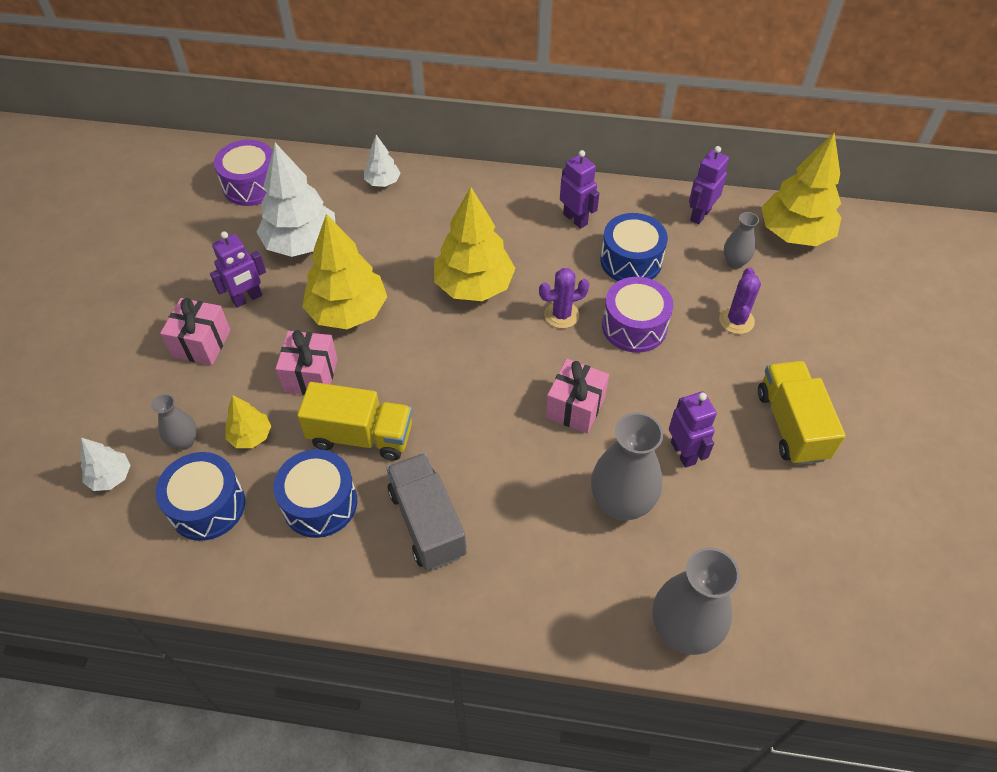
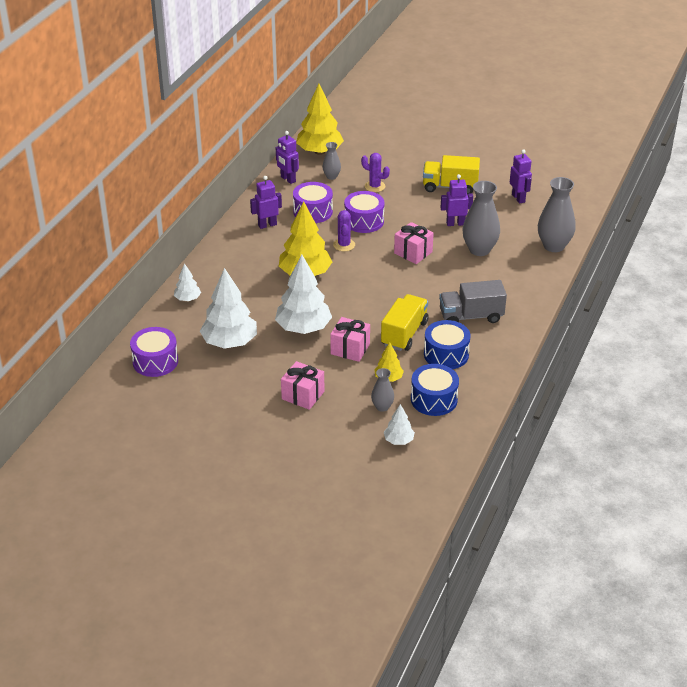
camera: 75 degrees left, 15 degrees down
(247, 299) = (271, 371): purple robot -> purple robot (518, 198)
(347, 312) = (303, 328): yellow tree -> white tree
(631, 261) = (313, 212): blue drum -> purple drum

